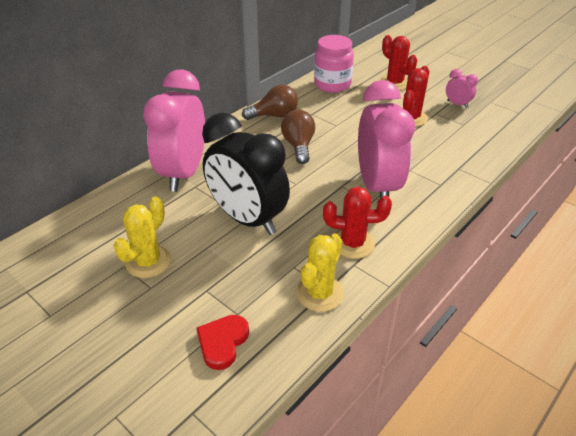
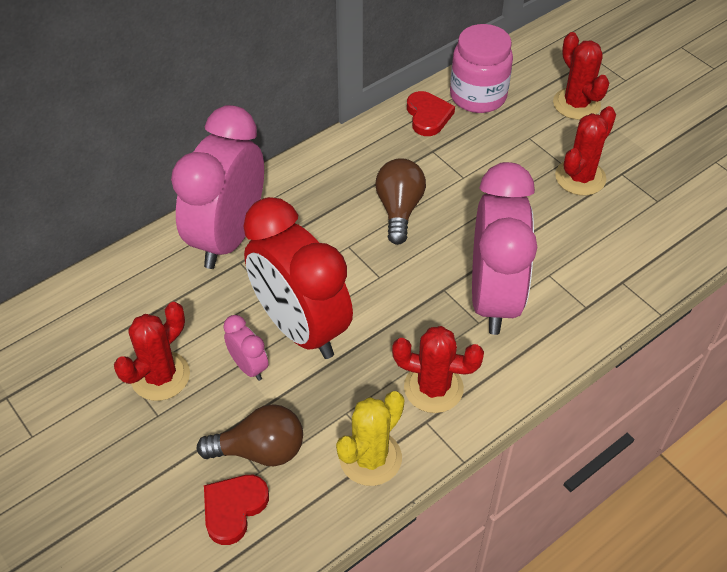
camera: 10 degrees right, 10 degrees up
(148, 262) = (160, 376): yellow cactus -> red cactus
(247, 219) = (300, 328): black clock -> red clock
(274, 116) = (376, 148): brown light bulb -> brown light bulb (260, 450)
(303, 97) = (428, 116): none -> red heart
(457, 104) = (661, 160): pink clock -> pink clock (249, 366)

